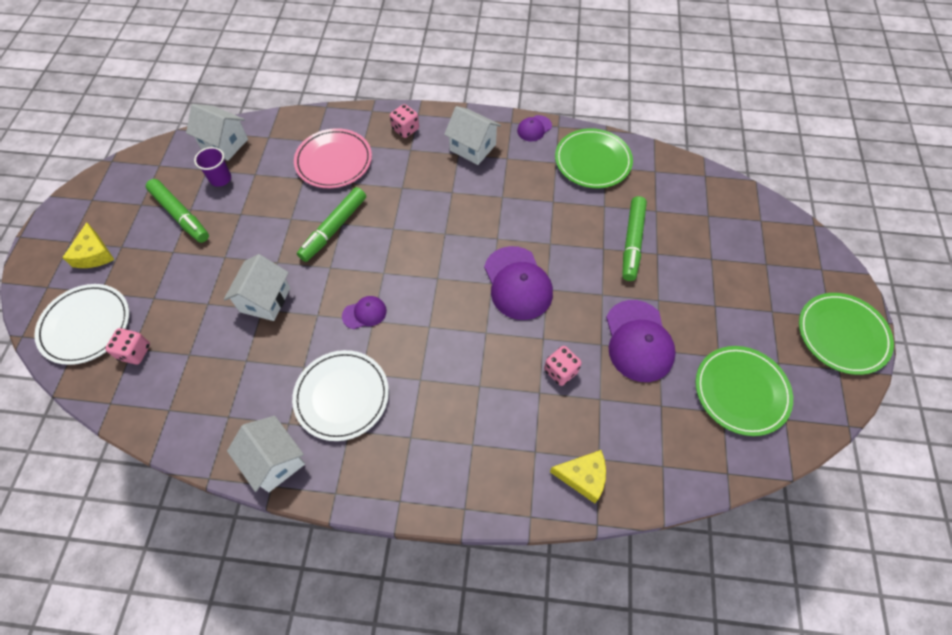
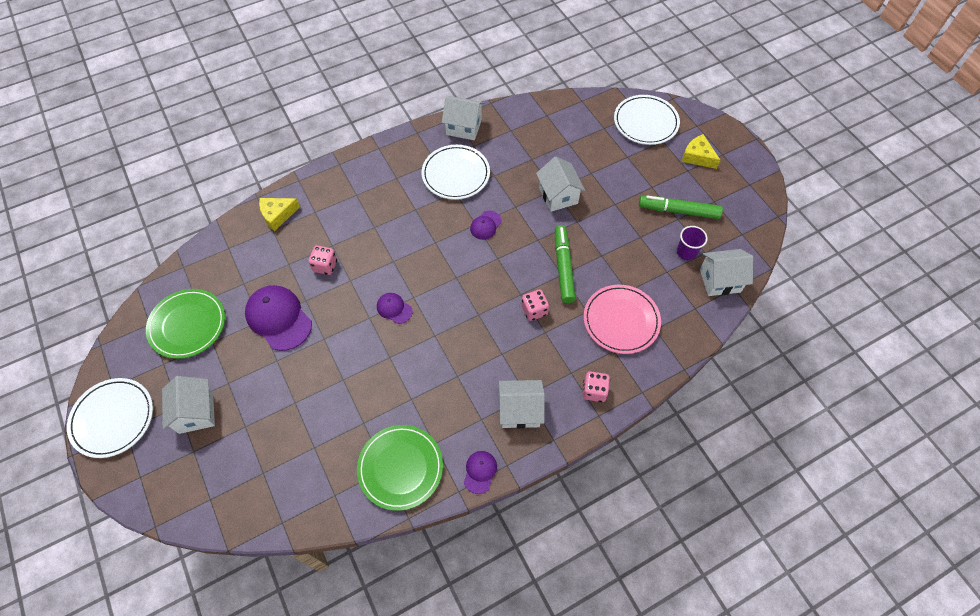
camera: 145 degrees right, 0 degrees up
(135, 352) = (600, 127): pink dice -> pink dice (534, 310)
(517, 283) = (394, 308): purple cap -> purple cap, size x0.51
(632, 242) = (321, 401): green marker -> none
(755, 295) = (196, 412): none -> white house
(842, 335) = (113, 418): green plate -> white plate

